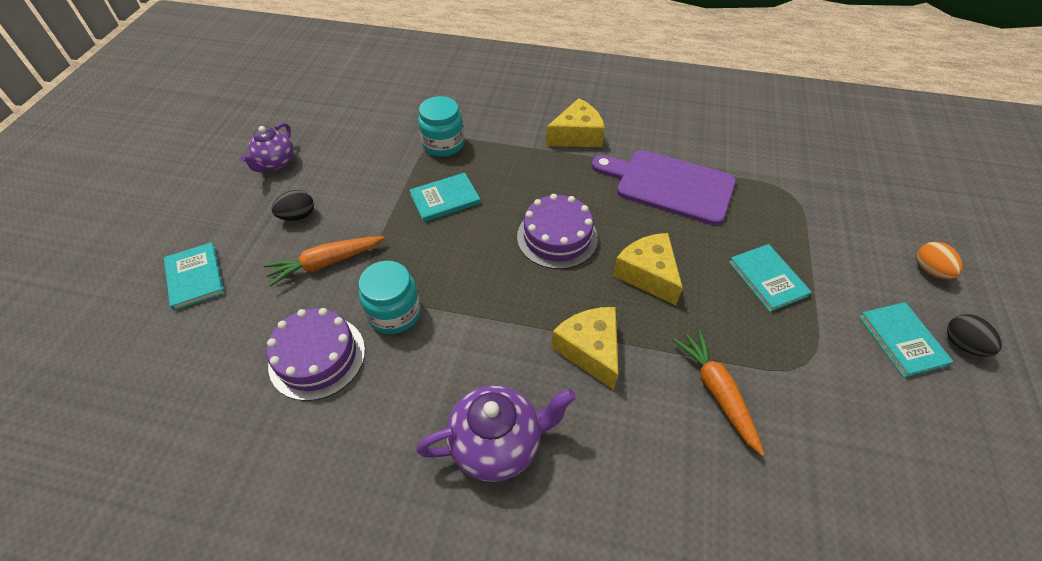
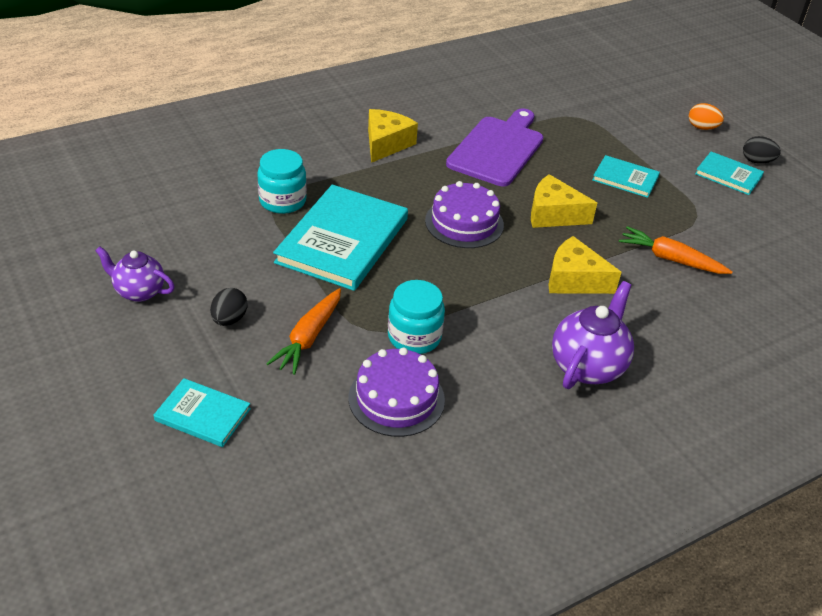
camera: 45 degrees left, 10 degrees down
(276, 163) = (139, 291): purple teapot -> purple teapot turned 135 degrees clockwise
(445, 199) = (343, 240): turquoise book -> turquoise book, size x1.95
(669, 185) = (497, 149): purple cutting board -> purple cutting board turned 135 degrees clockwise

